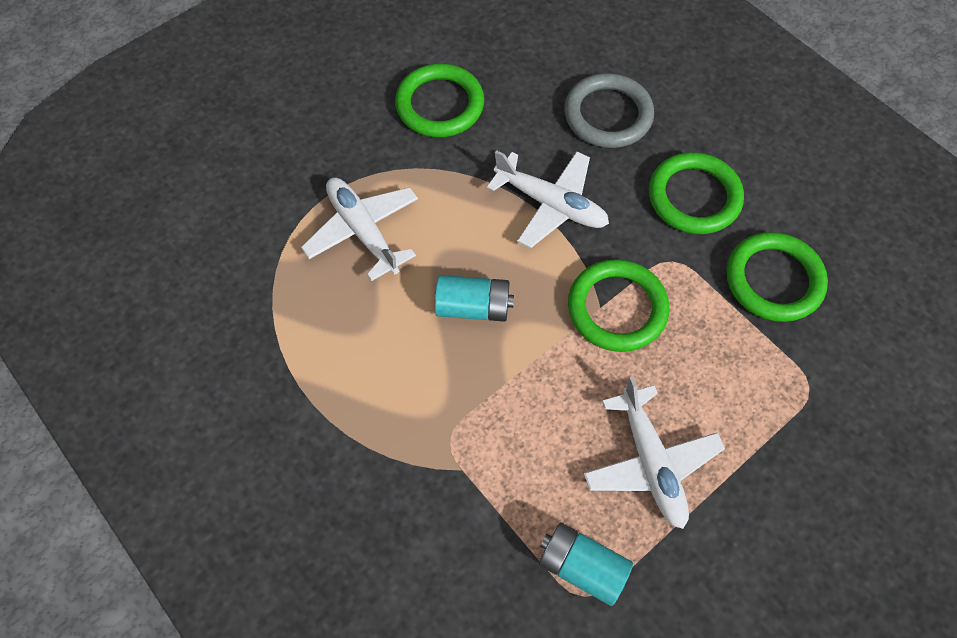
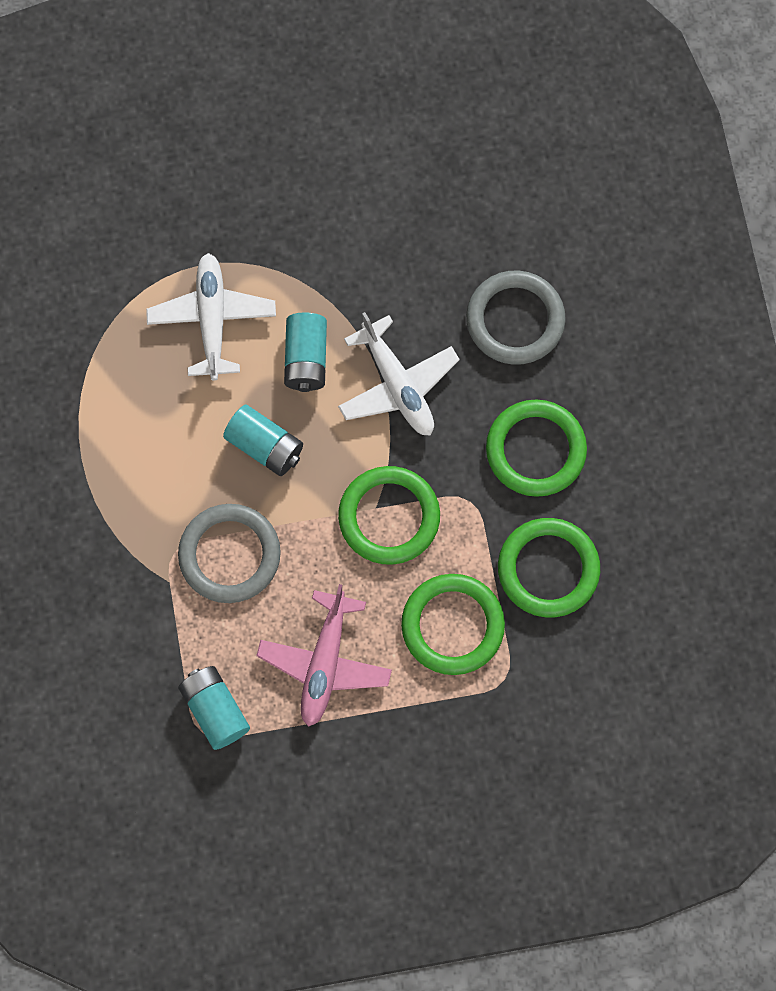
camera: 30 degrees right, 10 degrees up
(440, 105) = (361, 222): green ring -> green ring (452, 625)
(462, 222) = (306, 359): none -> turquoise battery
(502, 414) = (229, 555): none -> grey ring
(650, 462) = (325, 663): white plane -> pink plane

